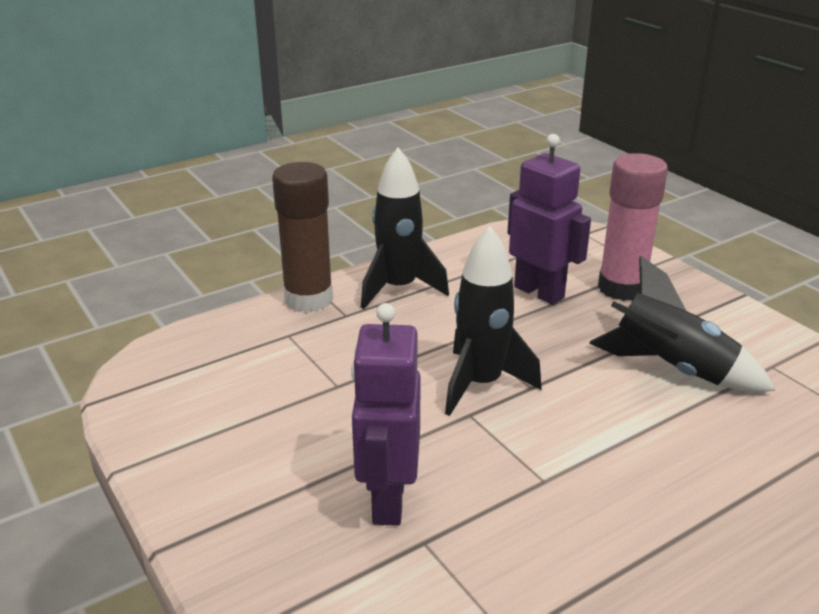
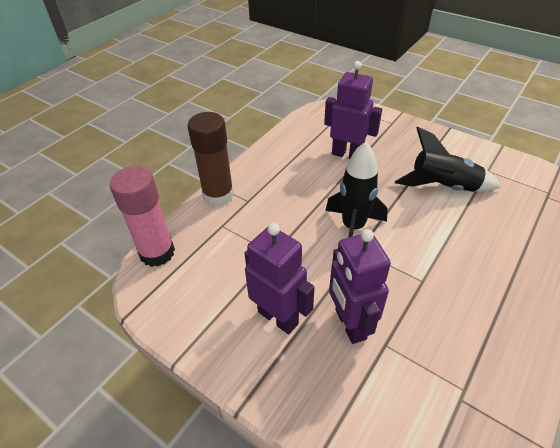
camera: 20 degrees left, 15 degrees up
(289, 461) = (278, 317): none -> purple robot
(399, 288) = (268, 173): black rocket -> none
(621, 288) = (388, 140): pink glue stick -> pink glue stick (157, 253)

